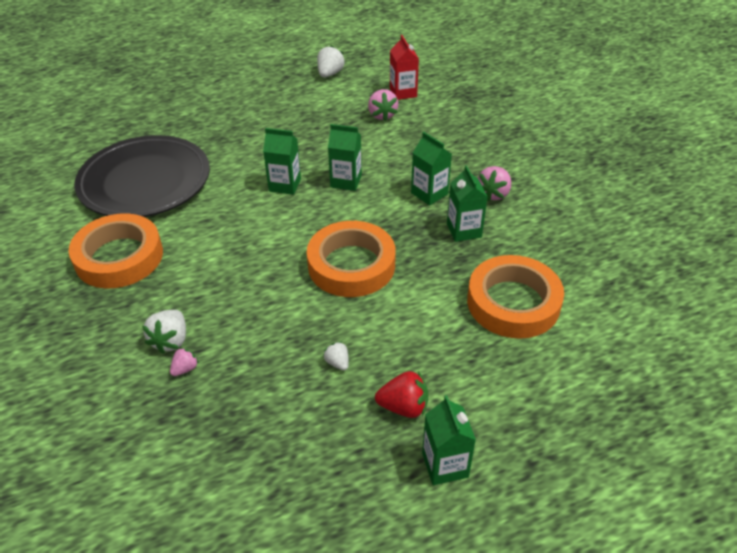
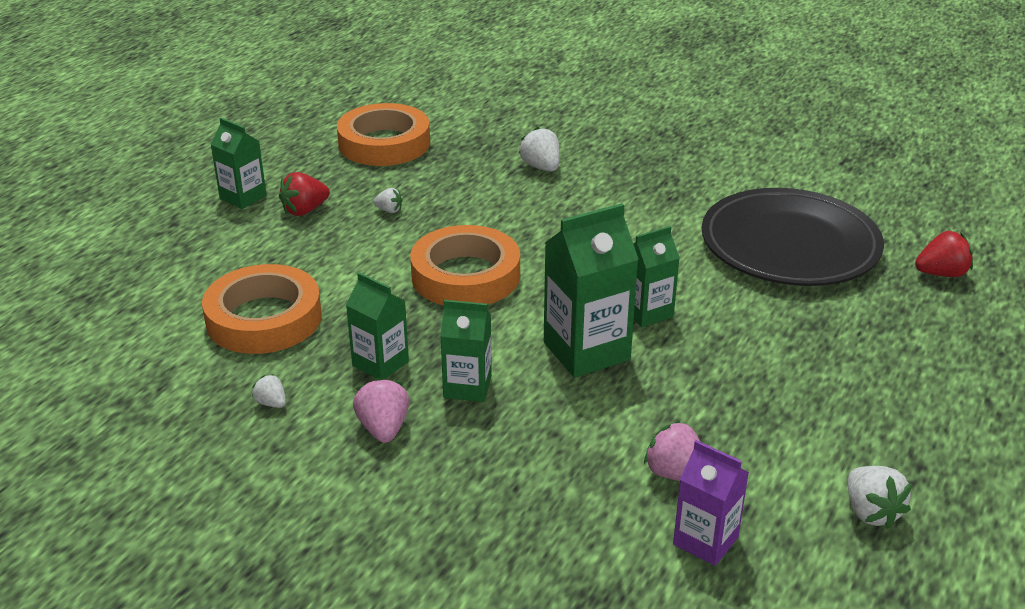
camera: 140 degrees right, 10 degrees down
(114, 129) = (941, 273): none -> red strawberry
(119, 257) = (683, 188): orange tape -> orange tape (384, 143)
(185, 369) = (504, 160): pink strawberry -> none
(346, 181) = (586, 351): green carton -> green carton, size x1.62
(403, 92) = (705, 541): red carton -> purple carton
(545, 237) = (271, 403): none -> white strawberry

